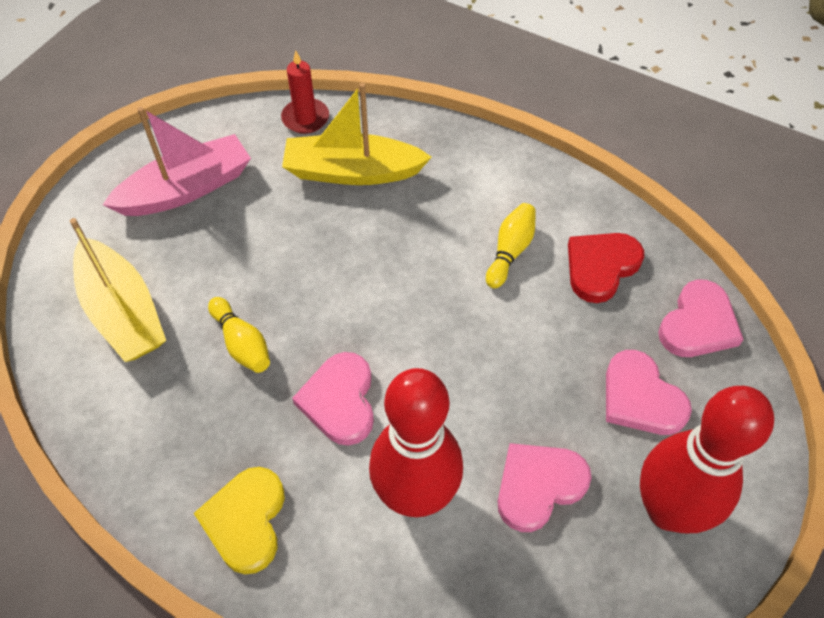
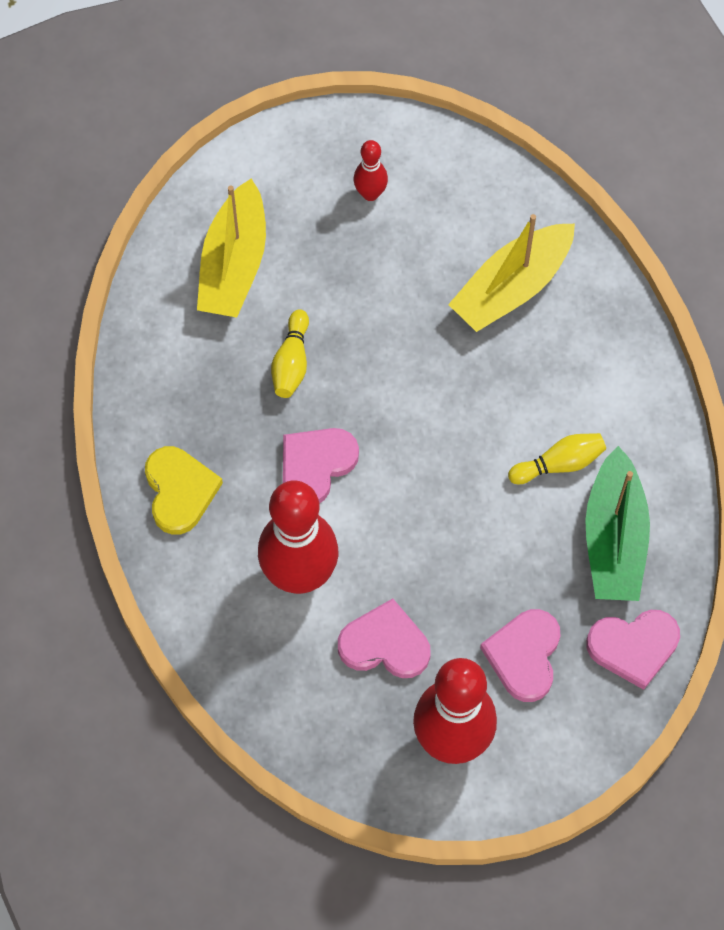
camera: 45 degrees right, 10 degrees up
(186, 189) = (370, 193): pink boat -> red bowling pin
(246, 521) = (179, 491): yellow heart -> yellow heart turned 120 degrees clockwise
(305, 118) = (525, 203): red candle -> none
(352, 172) = (511, 287): yellow boat -> yellow boat turned 90 degrees counterclockwise
(601, 267) = (614, 539): red heart -> green boat

